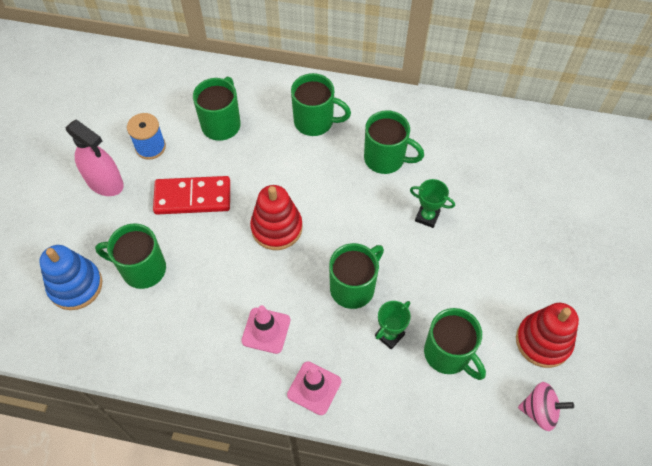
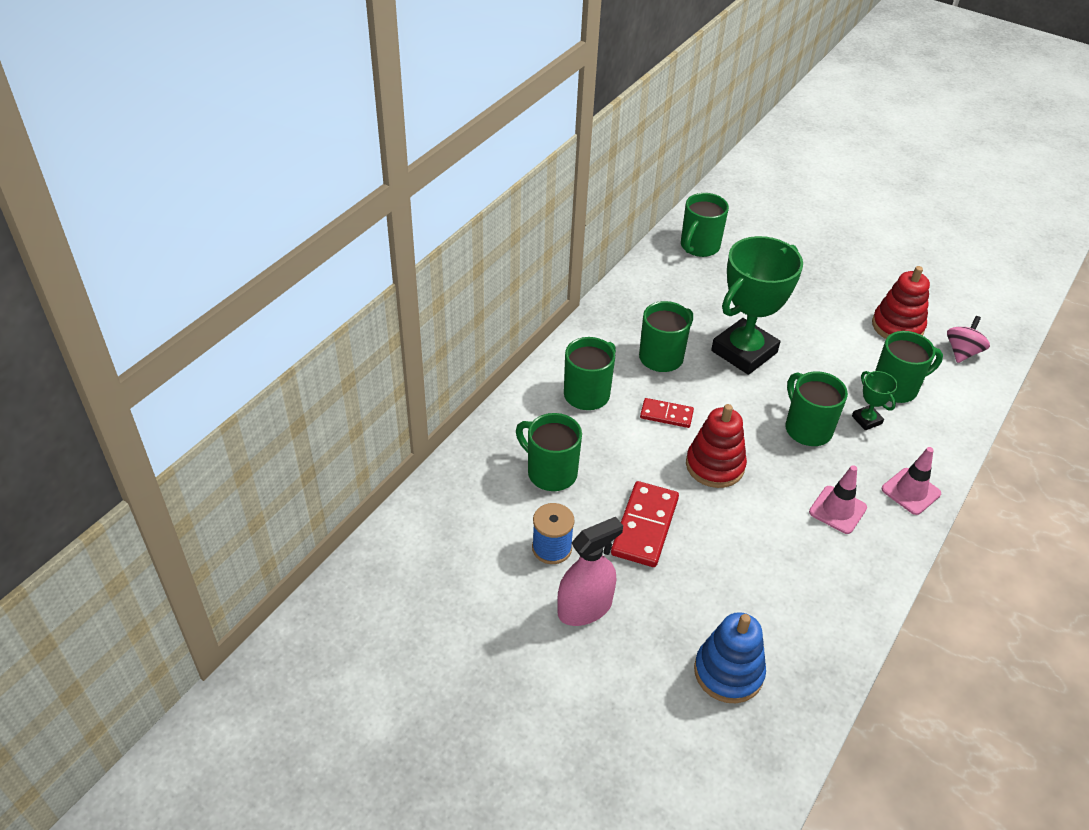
camera: 70 degrees left, 15 degrees down
(142, 269) = (727, 599): green mug -> green mug (699, 247)
(318, 180) = (666, 415): none -> red domino
(427, 217) = (744, 352): green trophy -> green trophy, size x2.32

